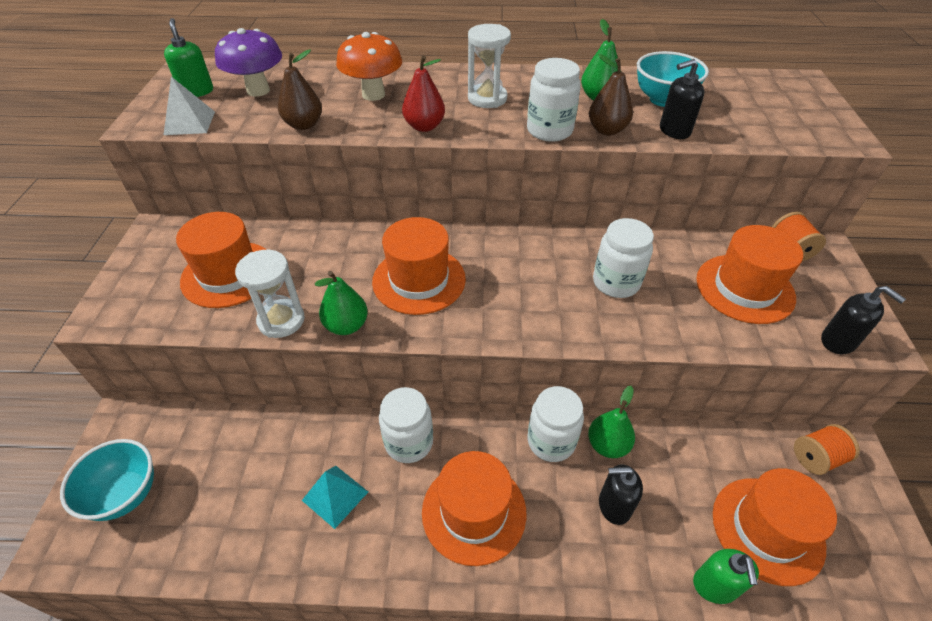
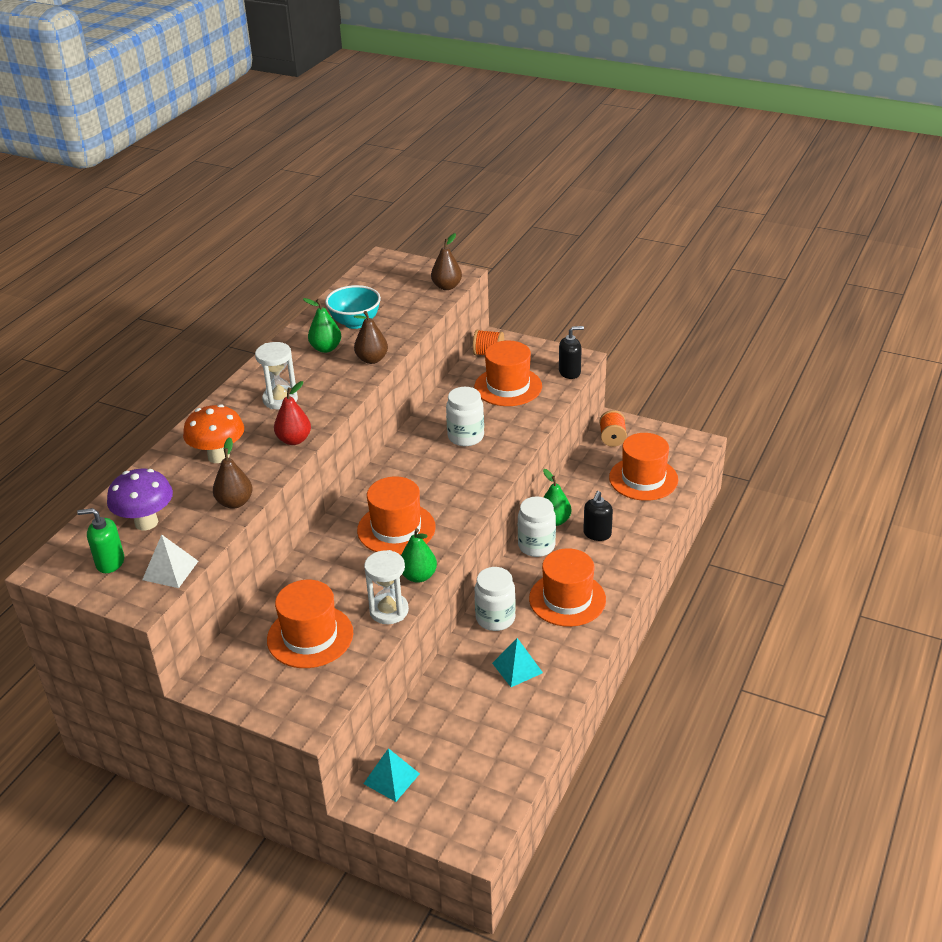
camera: 65 degrees left, 10 degrees down
(125, 494) = (447, 795): turquoise bowl -> none
(149, 432) = (391, 778): none -> turquoise pyramid
(549, 130) = (351, 384): white jar -> none
(674, 131) = (396, 333): black soap dispenser -> none
(715, 586) = (663, 513): green soap dispenser -> none
(811, 137) = (447, 286): none -> brown pear

